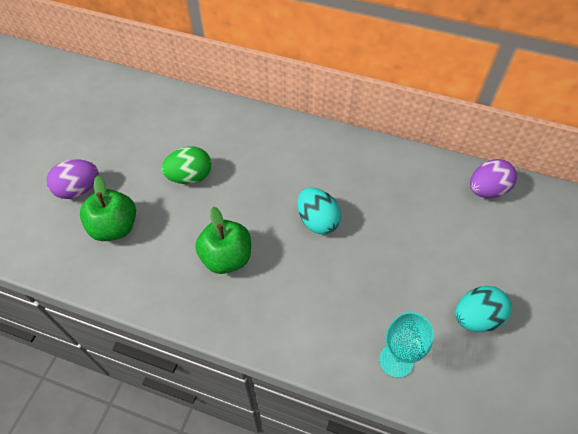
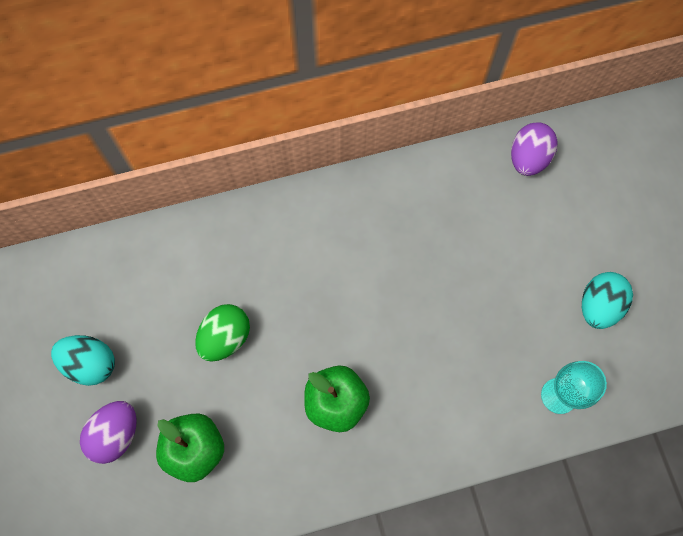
camera: 35 degrees left, 15 degrees up
(317, 221) = (393, 301): turquoise egg -> turquoise egg (91, 363)

